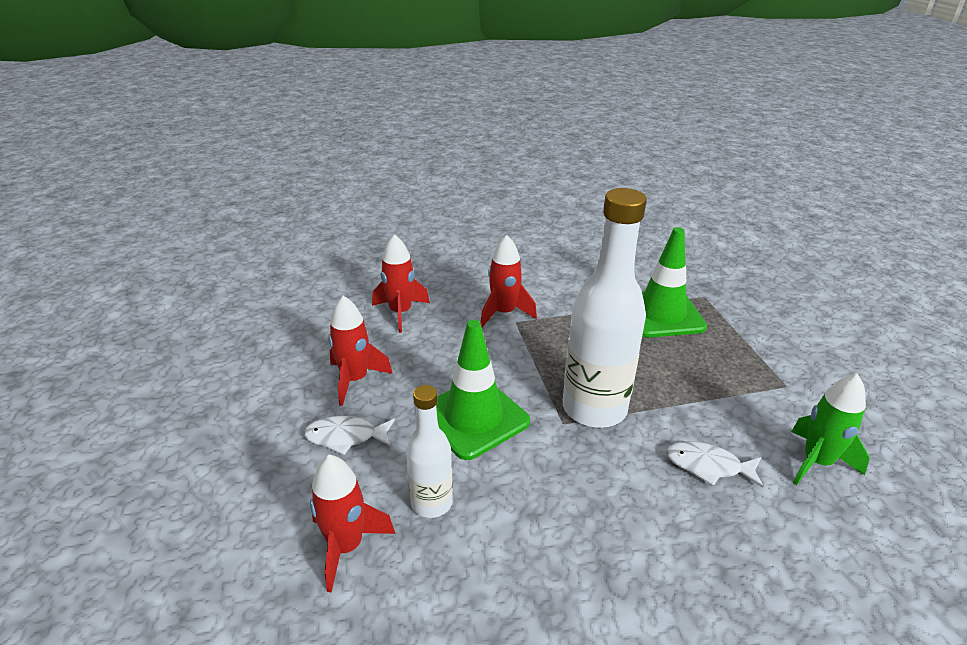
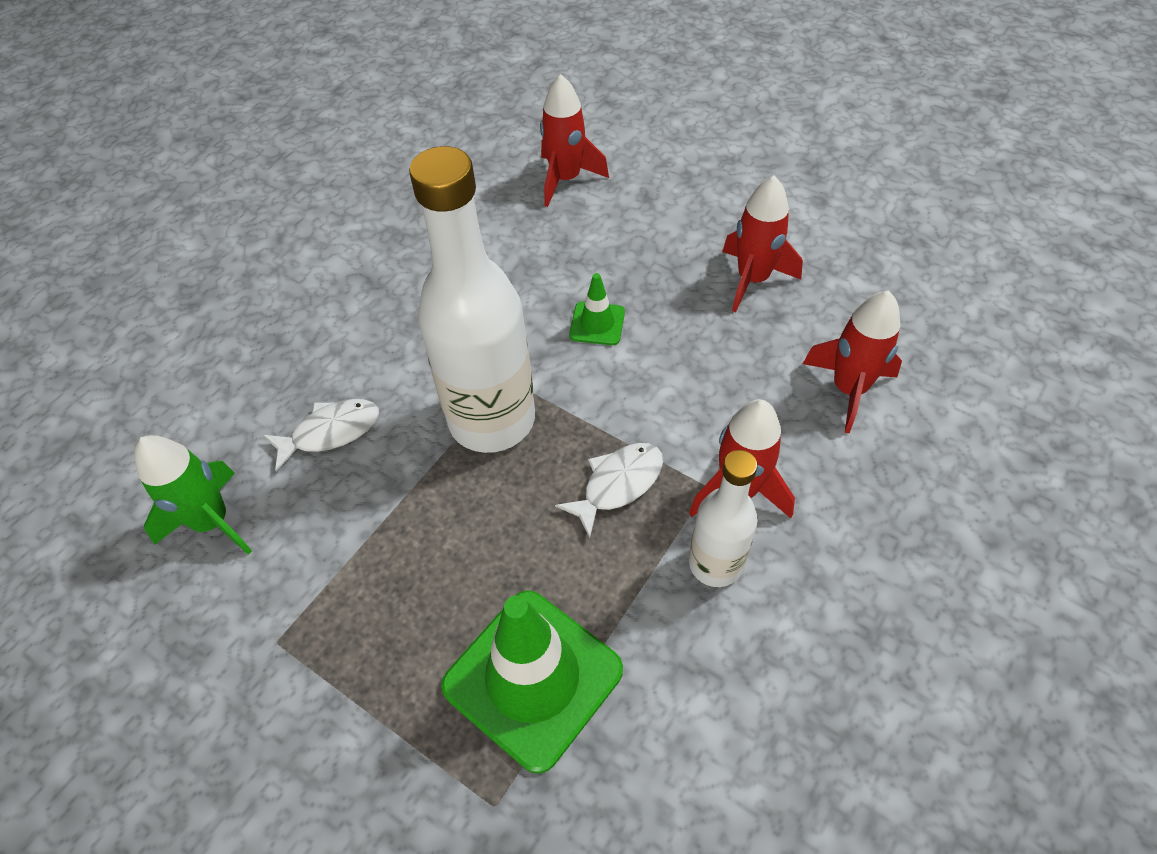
camera: 140 degrees right, 20 degrees up
(345, 437) = (676, 233): white fish -> white fish (618, 484)
(431, 503) = (544, 238): white bottle -> white bottle (715, 564)
(473, 417) = (597, 324): green traffic cone -> green traffic cone, size x0.47

